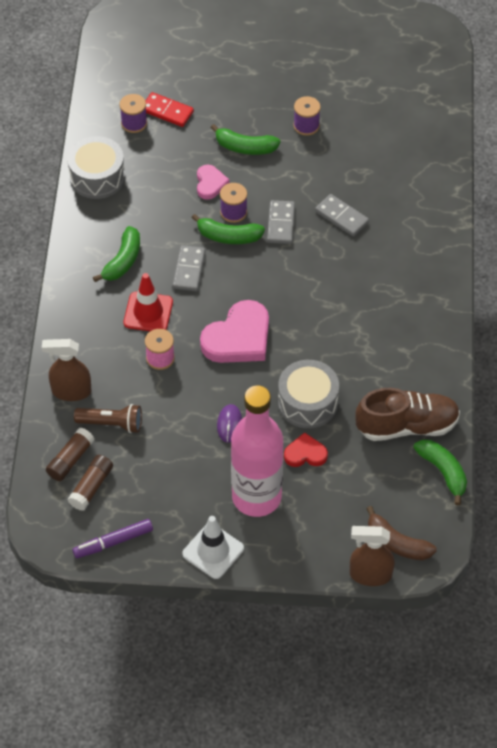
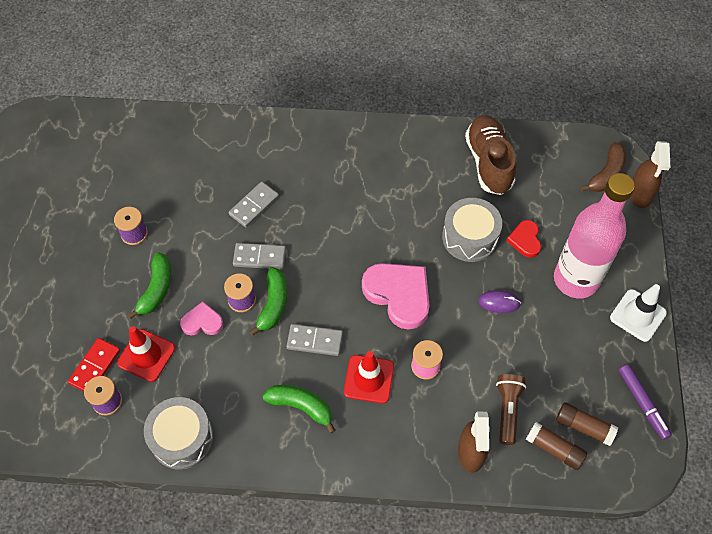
camera: 90 degrees left, 5 degrees up
(177, 146) = (146, 355): none -> red traffic cone
(443, 472) = (532, 139): green banana -> none

